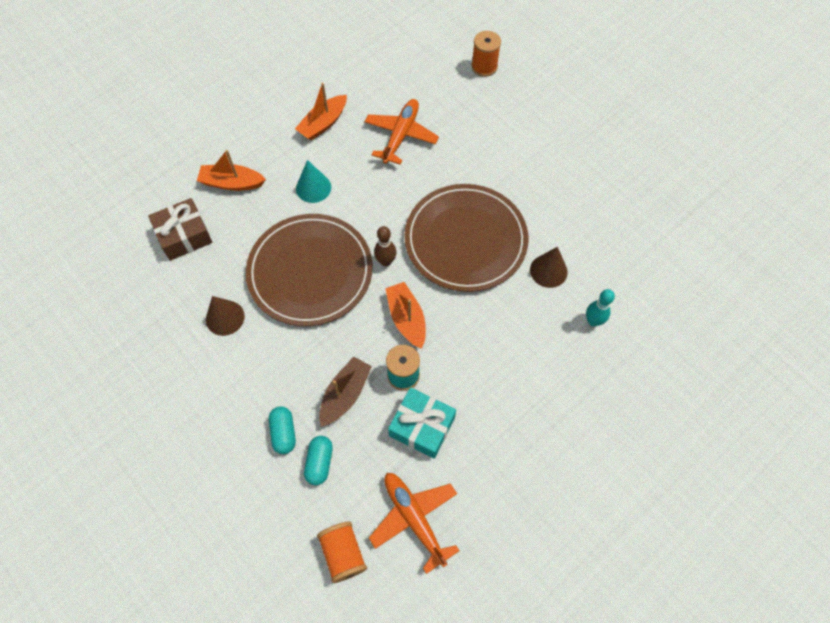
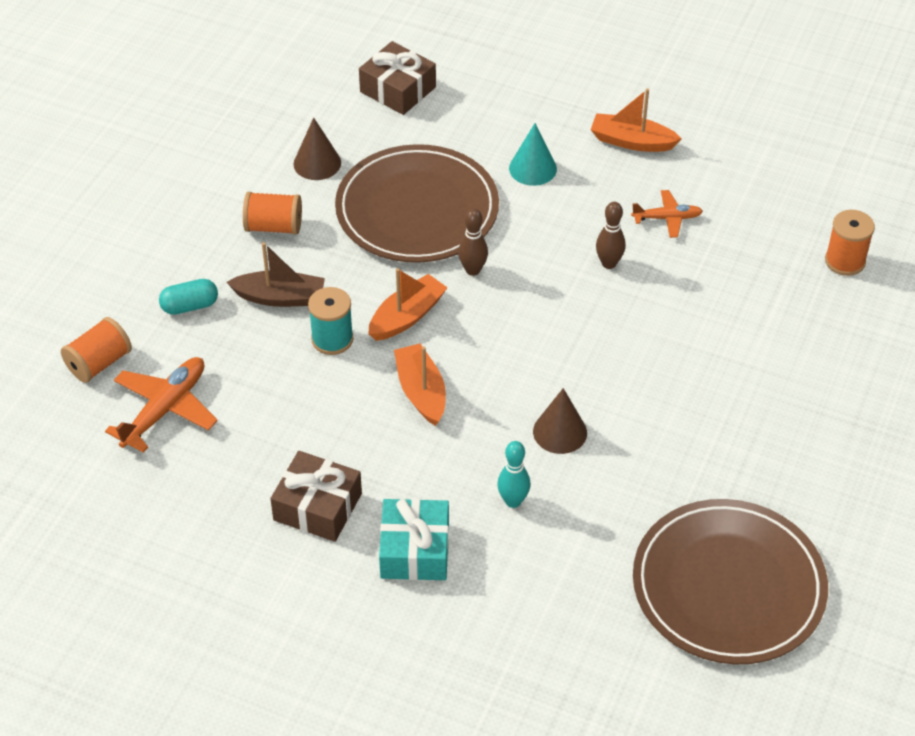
camera: 65 degrees right, 15 degrees down
(232, 183) = (491, 98): orange boat -> orange boat (421, 392)
(272, 372) = (273, 227): none -> orange spool
(284, 433) = (208, 264): turquoise capsule -> none
(401, 135) = (667, 218): orange plane -> orange plane, size x0.60
(422, 183) = (609, 263): none -> brown bowling pin
(422, 426) = (277, 378): turquoise gift -> turquoise gift (415, 550)
(465, 240) = (552, 334): brown plate -> brown plate (728, 586)
(550, 444) = (317, 507): none -> brown gift

